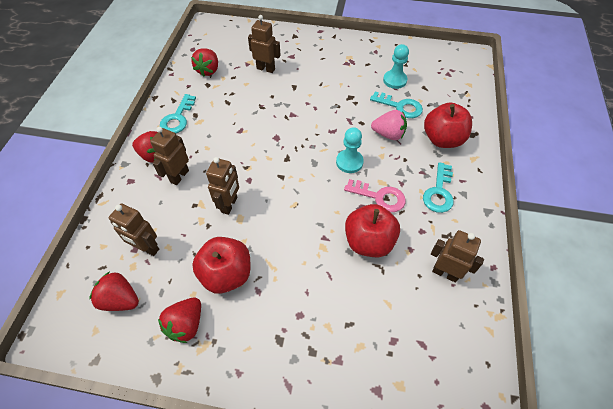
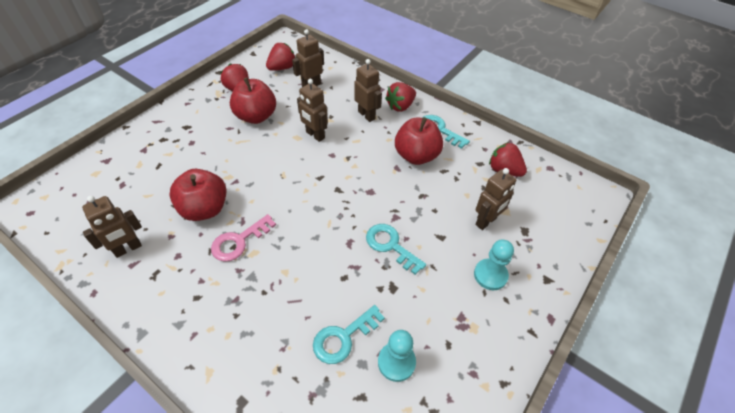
camera: 115 degrees right, 5 degrees down
(349, 162) = (297, 237): turquoise pawn -> turquoise pawn (490, 275)
(388, 134) = (308, 296): pink strawberry -> none
(439, 192) = (200, 299): turquoise key -> turquoise key (391, 246)
(442, 139) = (260, 354): red apple -> red apple (416, 156)

